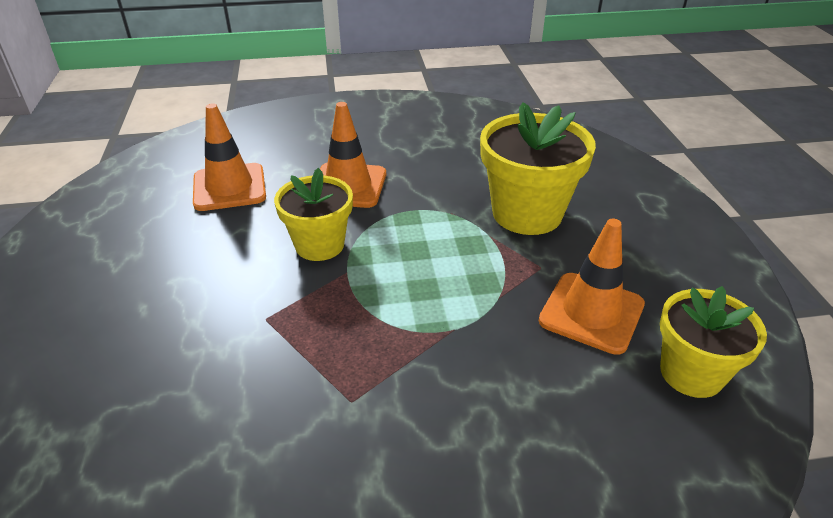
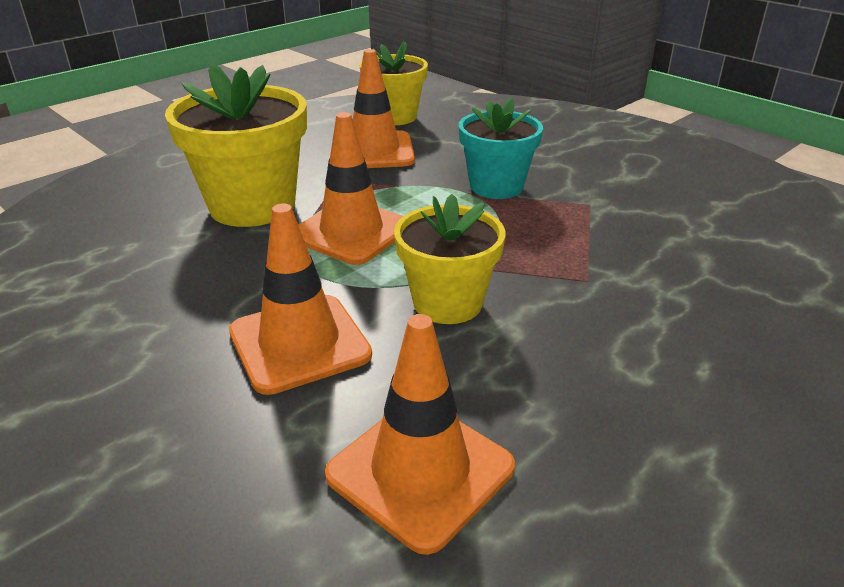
camera: 125 degrees left, 5 degrees down
(444, 241) = (351, 232): none -> orange traffic cone
(444, 356) = (496, 186): none -> turquoise flower pot

